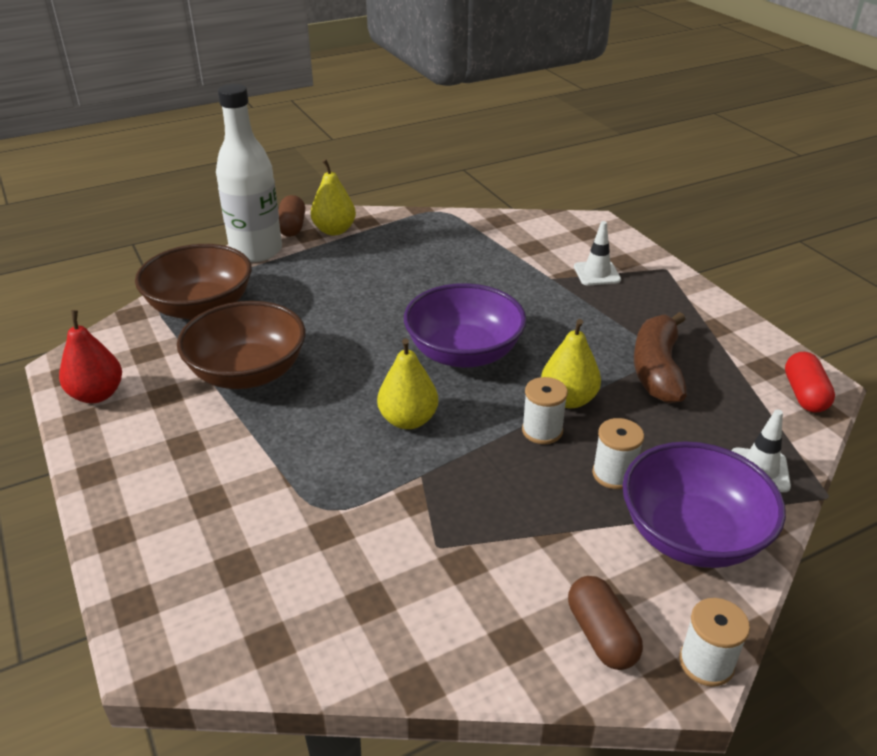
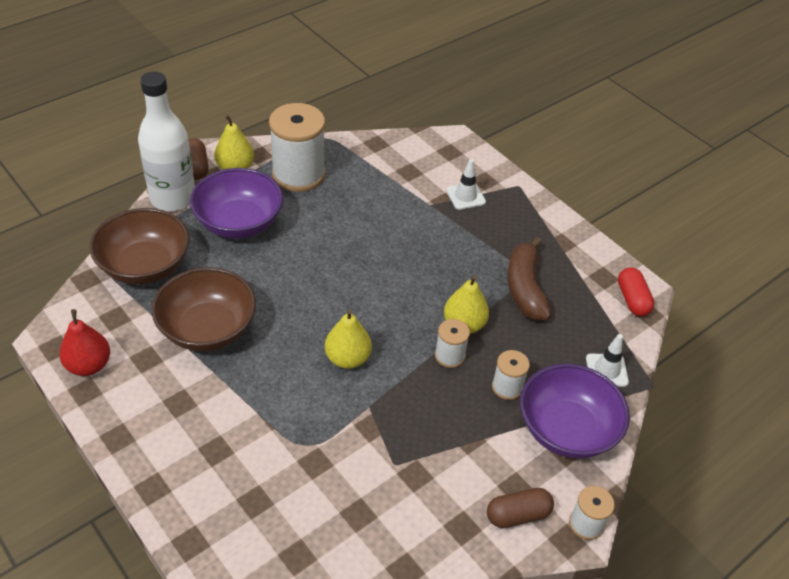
camera: 15 degrees left, 10 degrees up
(403, 240) = (298, 174): none -> white spool
(464, 353) = (376, 289): purple bowl -> purple bowl (239, 223)
(601, 635) = (518, 515): brown capsule -> brown capsule turned 75 degrees counterclockwise

